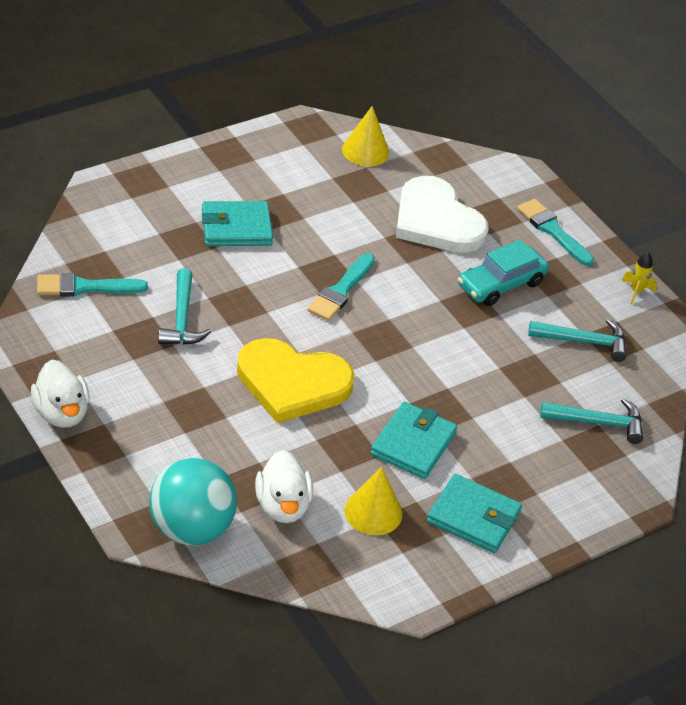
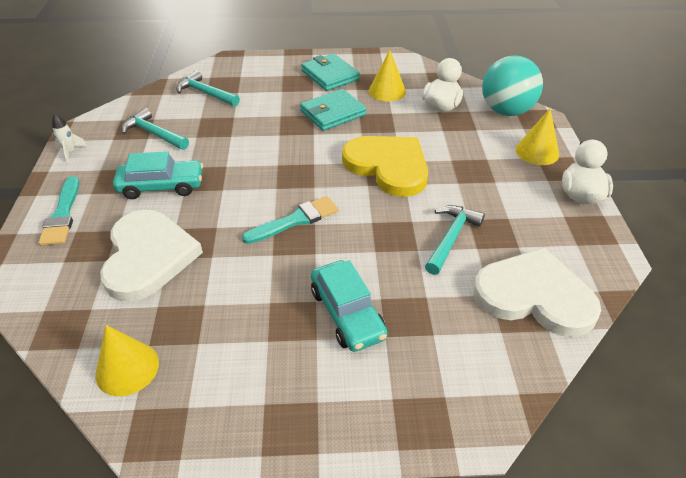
camera: 145 degrees left, 0 degrees up
(85, 287) = (534, 296): turquoise brush -> white heart
(127, 464) = (537, 152): none -> yellow cone
(236, 228) = (347, 313): turquoise wallet -> turquoise car
(636, 291) = (70, 152): yellow rocket -> white rocket

